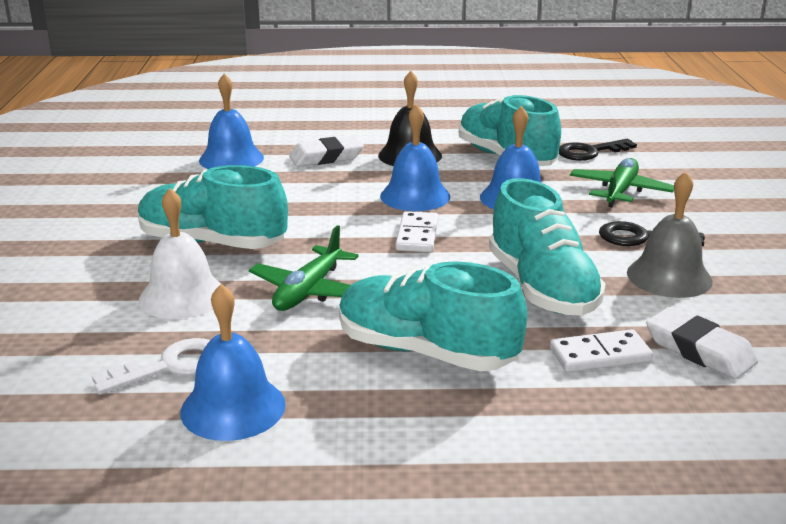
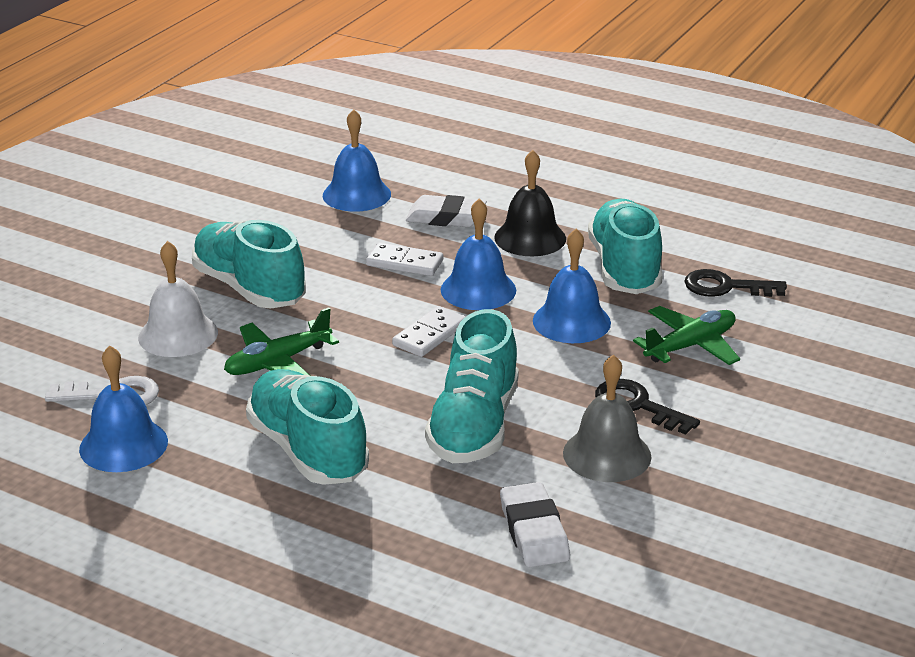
camera: 30 degrees right, 5 degrees up
(600, 355) = (443, 504): white domino -> white domino (404, 263)

